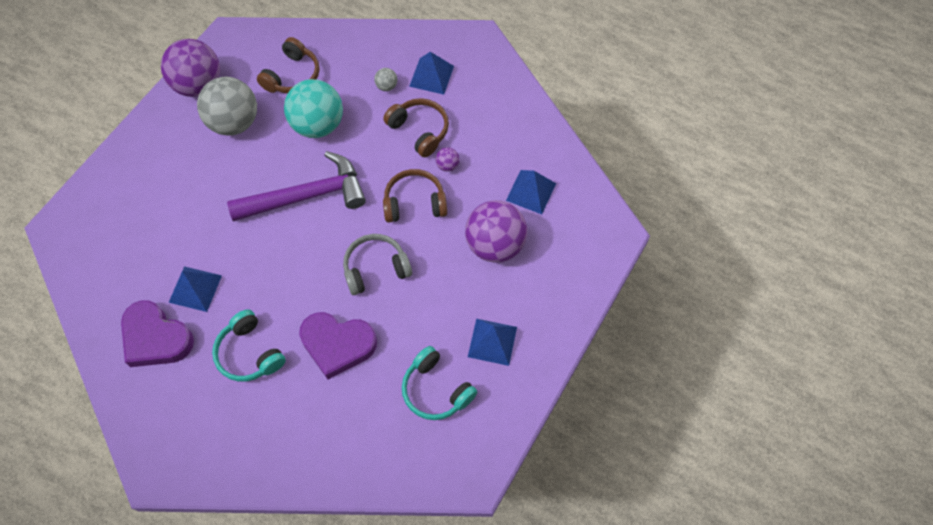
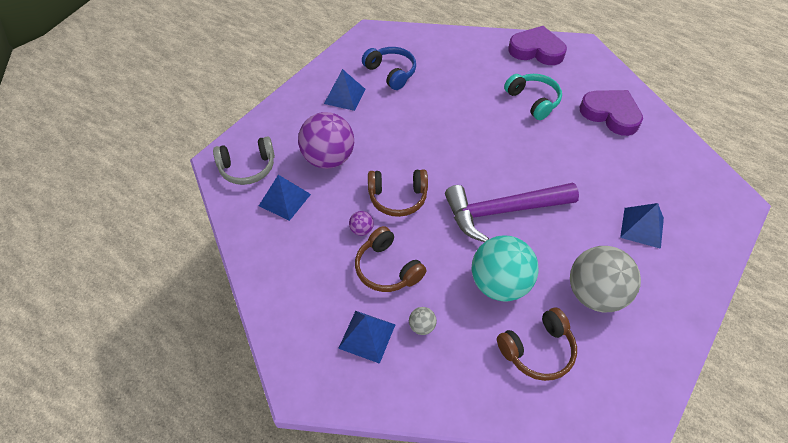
camera: 175 degrees left, 10 degrees down
(195, 289) = (589, 144): blue pyramid -> blue pyramid (642, 227)
(198, 85) = (652, 347): purple ball -> none
(292, 76) = (537, 350): brown headphones -> brown headphones turned 150 degrees counterclockwise
(337, 345) = (465, 101): purple heart -> purple heart (536, 50)
(375, 268) = (435, 148): grey headphones -> grey headphones (248, 168)
(436, 390) = (391, 73): turquoise headphones -> blue headphones

